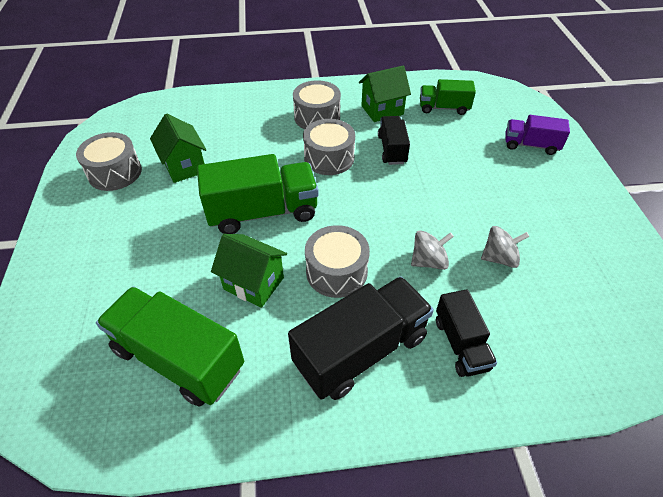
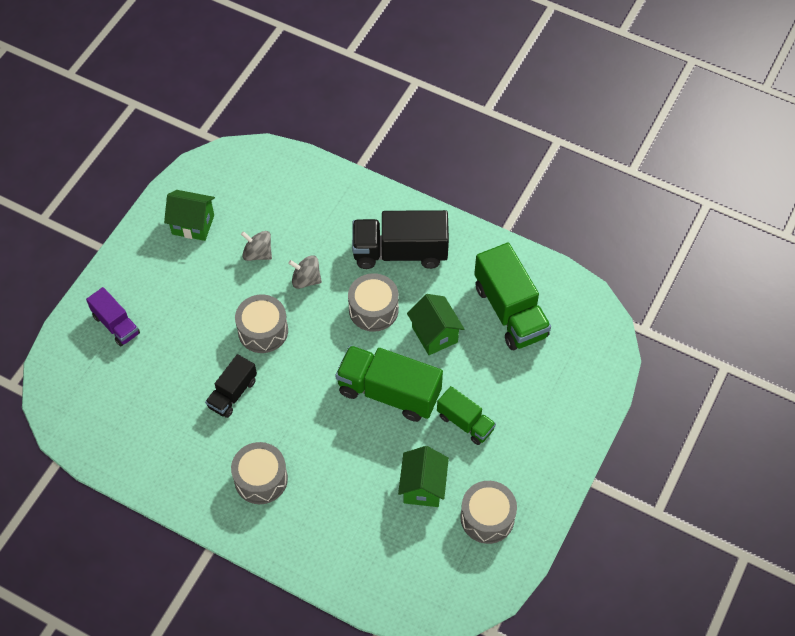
camera: 145 degrees left, 10 degrees up
(329, 158) = (293, 418): grey drum -> grey drum (263, 331)
(382, 110) = (193, 449): green house -> green house (193, 224)
(443, 108) = (135, 414): green truck -> green truck (465, 422)
(461, 344) = (339, 221): black truck -> none

